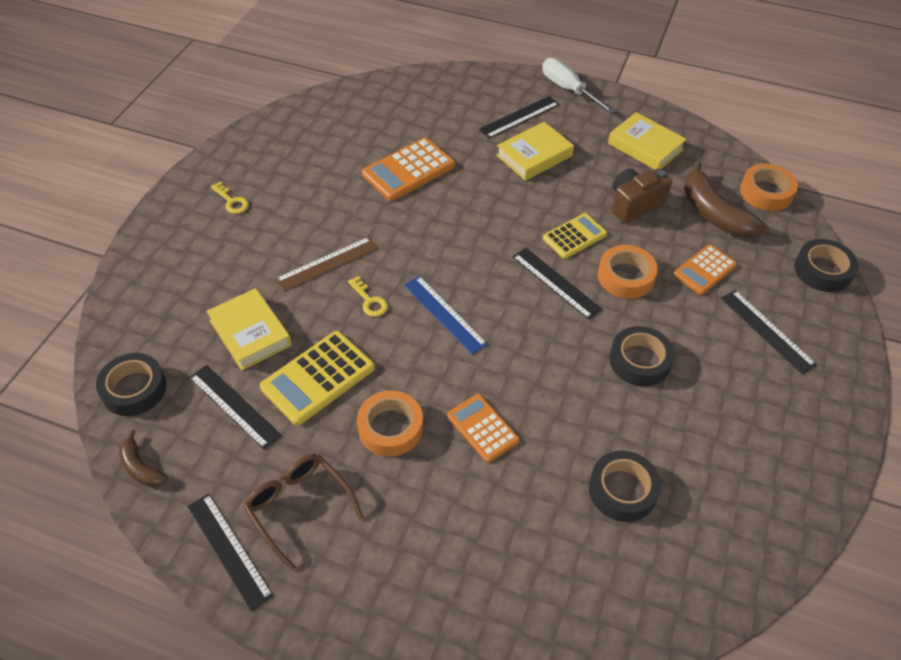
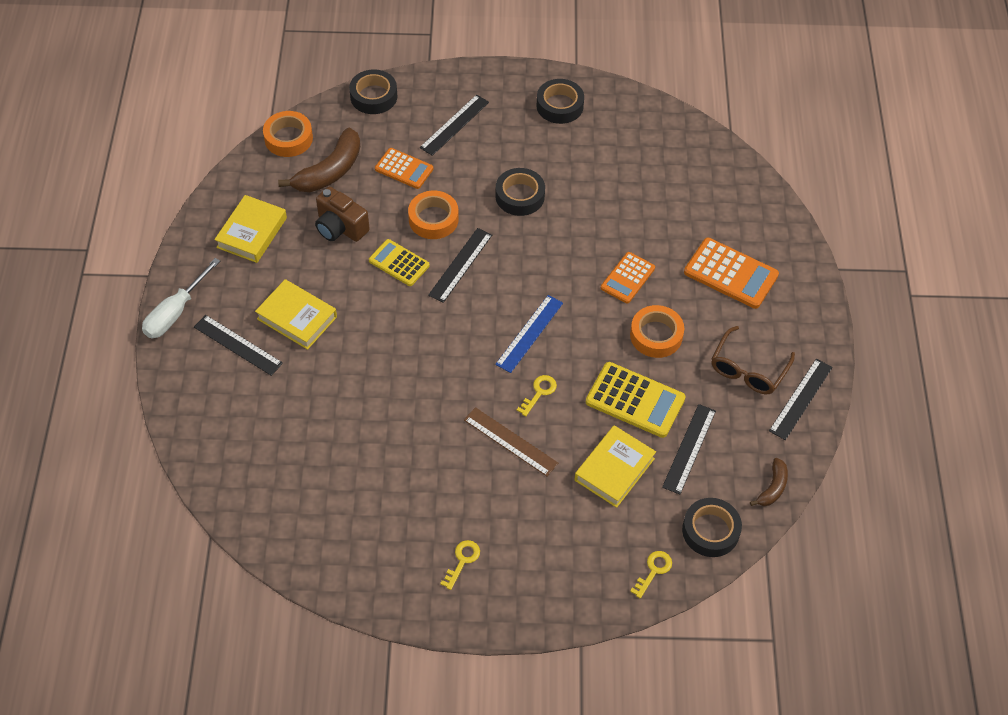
camera: 110 degrees left, 5 degrees up
(128, 327) = (653, 571): none -> yellow key
(408, 170) = (357, 418): orange calculator -> orange calculator (731, 274)
(622, 490) = (637, 188): black tape -> black tape (559, 106)

